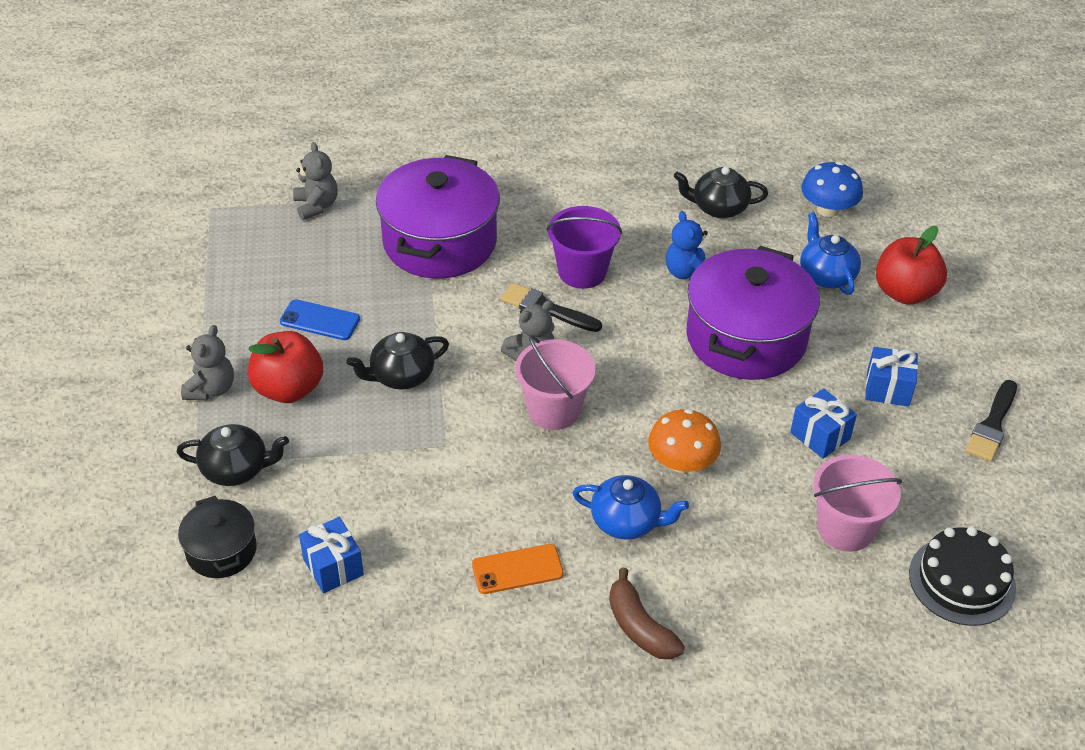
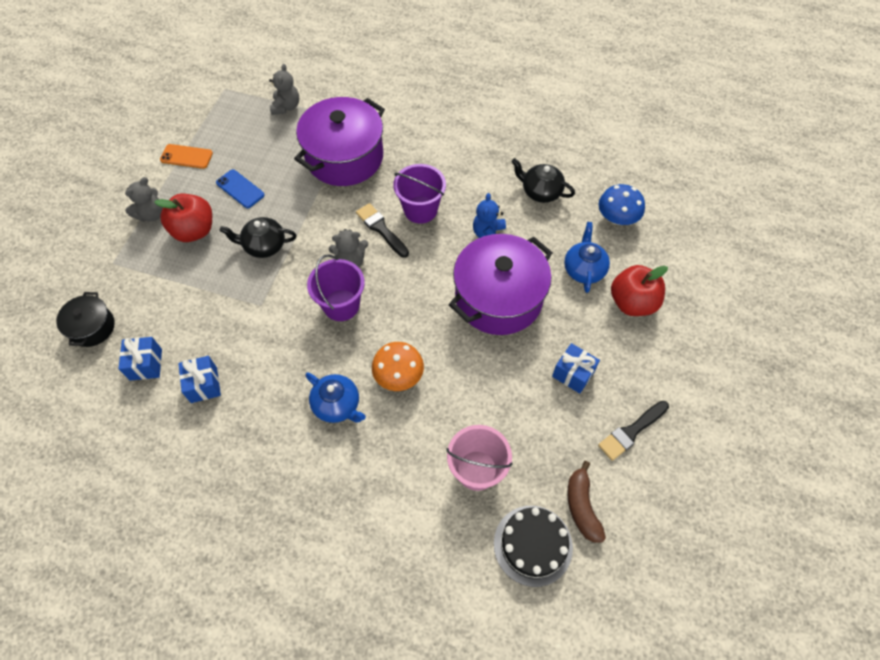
camera: 25 degrees right, 15 degrees up
(236, 469) = (132, 275): black teapot -> none
(517, 569) = (250, 411): orange phone -> orange phone (186, 156)
(554, 410) = (341, 305): pink bucket -> purple bucket
(639, 627) = (299, 485): brown banana -> brown banana (582, 506)
(820, 436) = (503, 392): blue gift -> blue gift (204, 385)

